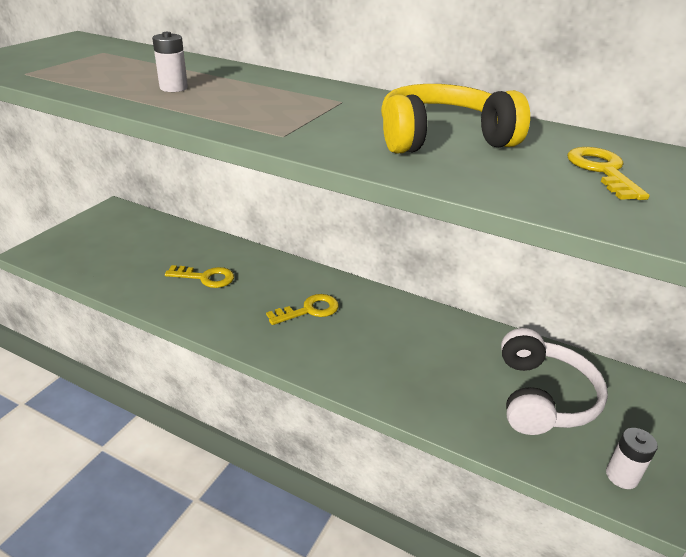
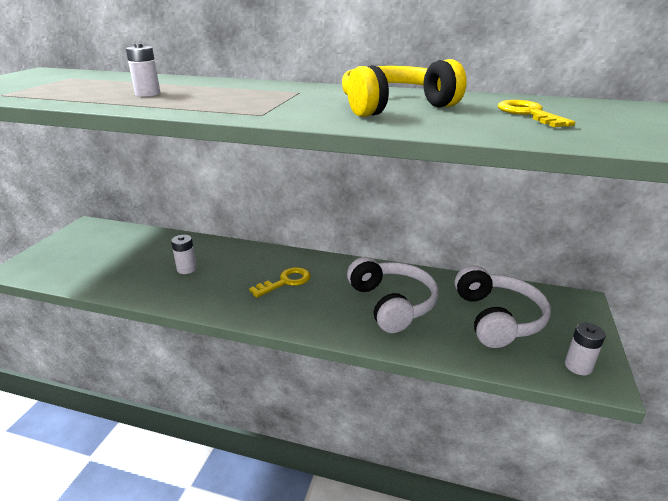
camera: 10 degrees left, 5 degrees down
(206, 278) = (187, 269): yellow key -> white battery
(422, 357) = (392, 304): none -> white headphones

